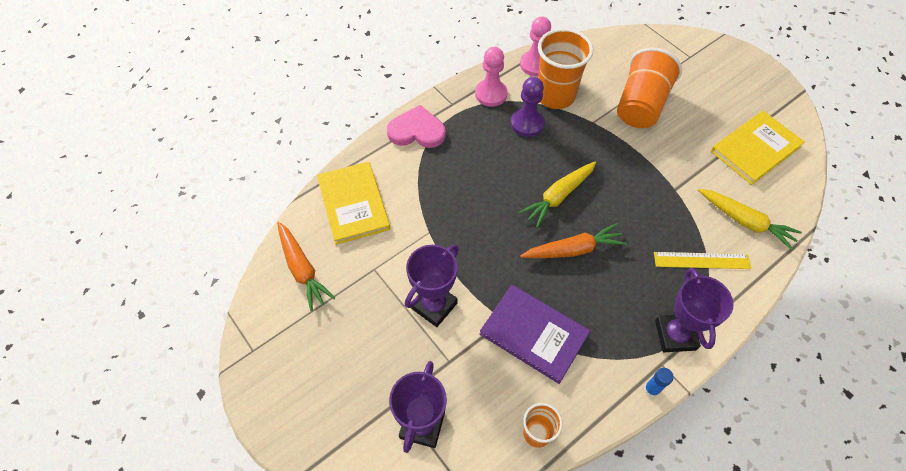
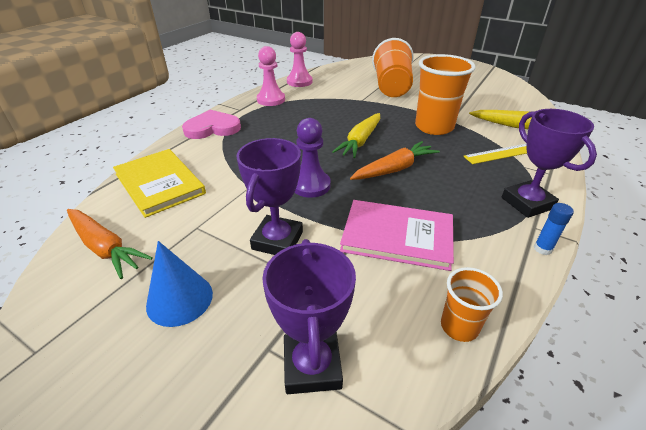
camera: 20 degrees left, 20 degrees down
(348, 339) = (179, 299): none -> blue cone
(527, 123) = (309, 109): purple pawn -> purple pawn (310, 185)
(534, 334) = (397, 236): purple book -> pink book
(555, 96) = (324, 93): orange cup -> orange cup (434, 127)
(755, 149) = (488, 93): yellow book -> none

